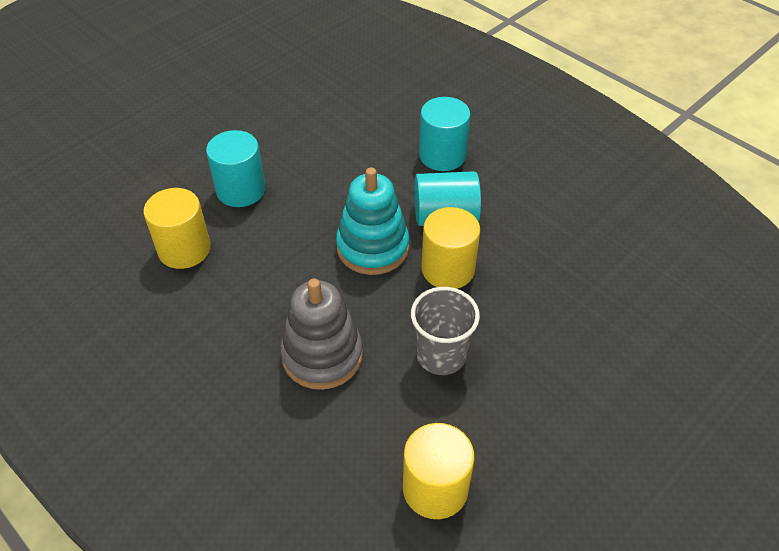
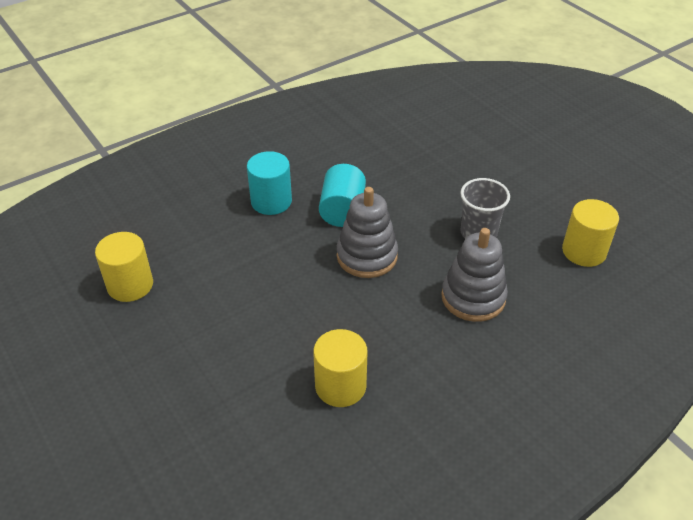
camera: 80 degrees left, 5 degrees down
(241, 190) = (272, 339): turquoise cylinder -> none
(372, 247) = (367, 256): turquoise stacking toy -> grey stacking toy
(448, 269) = (398, 217): yellow cylinder -> yellow cylinder (130, 285)

